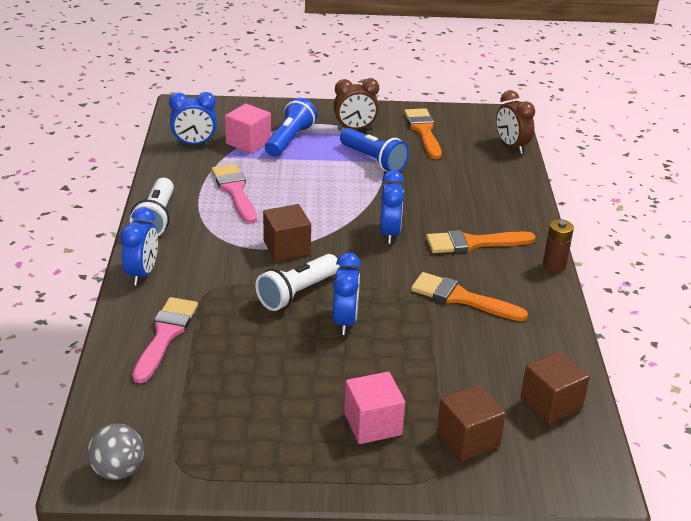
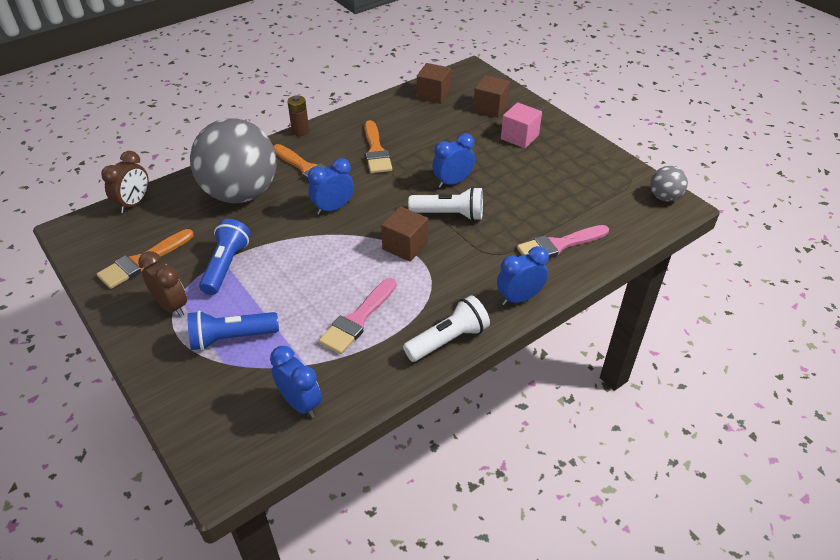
camera: 125 degrees left, 10 degrees up
(248, 142) = (262, 364): pink cube -> none
(470, 196) = (241, 193): none -> grey ball

